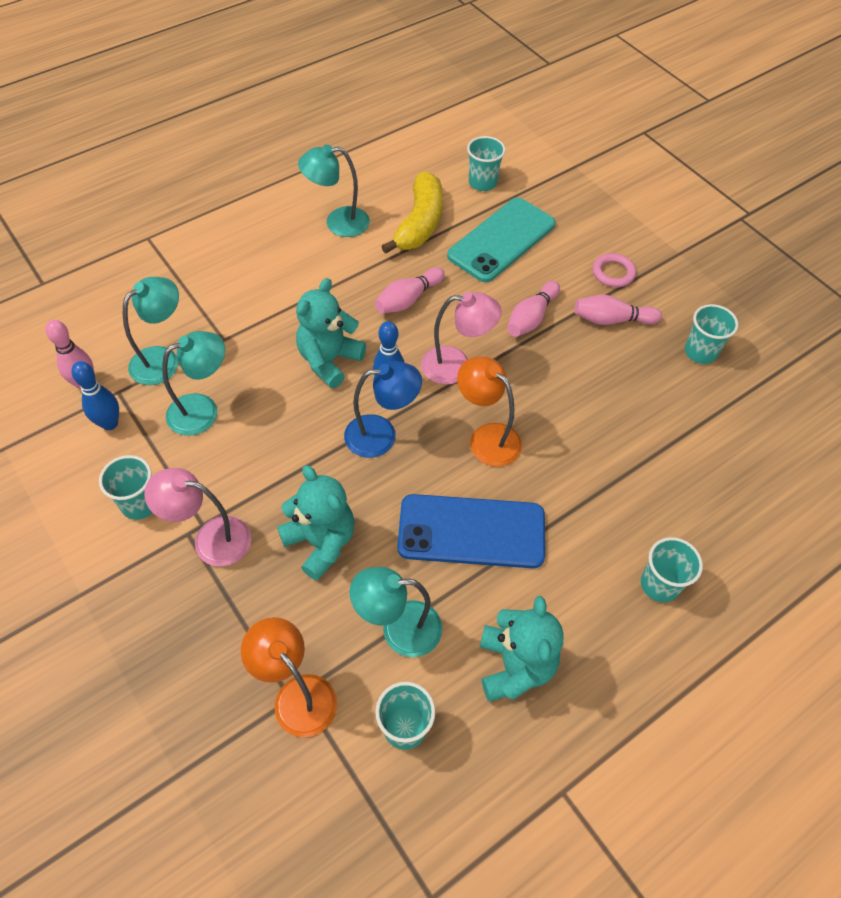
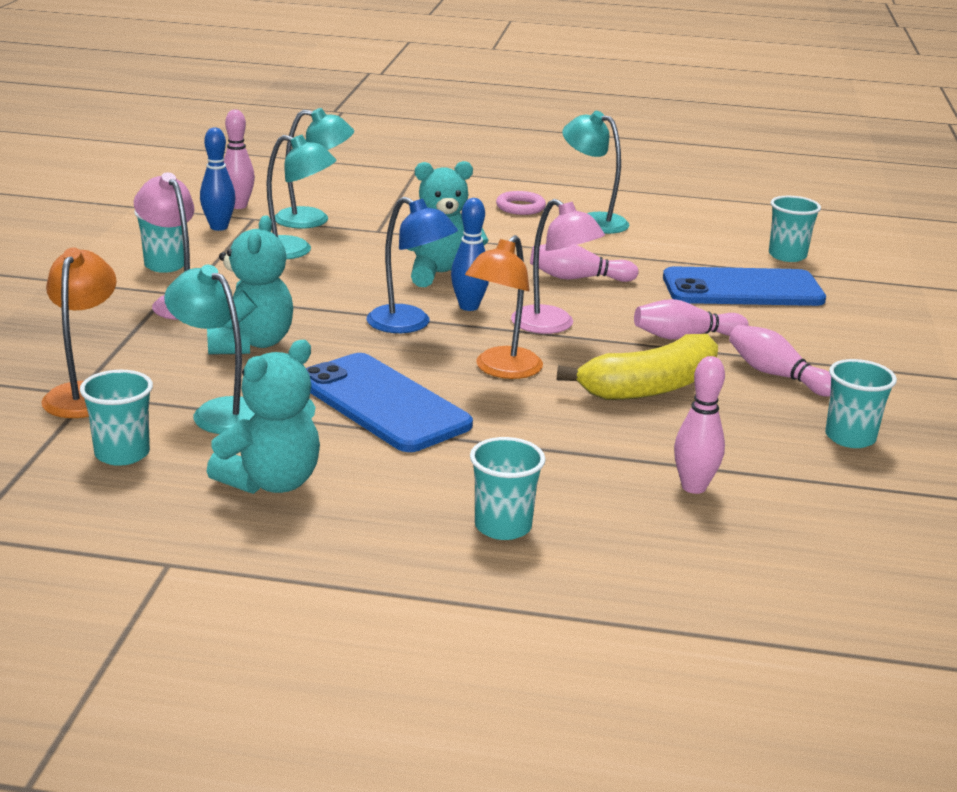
camera: 45 degrees right, 30 degrees down
(419, 223) = (672, 250): yellow banana -> yellow banana (650, 388)
(487, 437) = (502, 370): orange lamp -> orange lamp turned 150 degrees counterclockwise
(501, 240) = (742, 289): turquoise phone -> blue phone
(613, 273) = (837, 353): pink ring -> pink ring (520, 207)
(691, 463) = (693, 487): none -> pink bowling pin

